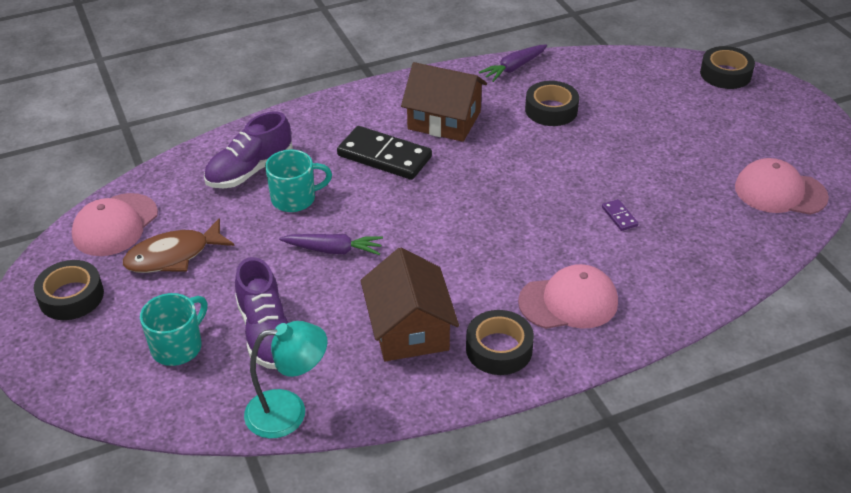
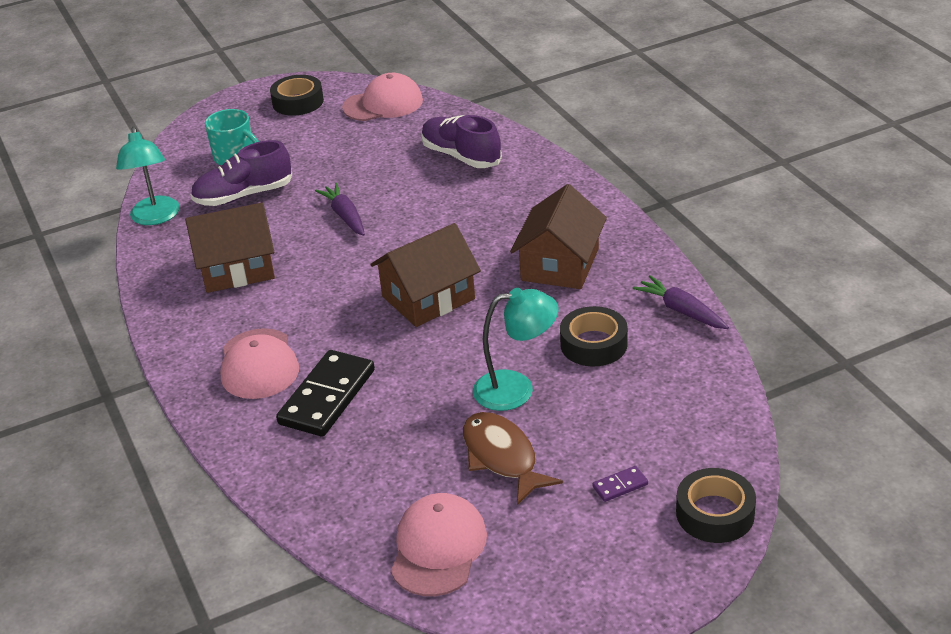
camera: 90 degrees right, 5 degrees down
(115, 225) = (383, 104): pink cap -> pink cap turned 135 degrees clockwise
(173, 256) = (342, 137): brown fish -> brown fish (502, 457)
(295, 199) = (419, 186): turquoise mug -> none
(333, 250) = (345, 216): purple carrot -> purple carrot turned 150 degrees clockwise
(384, 156) = (490, 231): black domino -> black domino (327, 397)
(479, 194) = (428, 298): none -> brown house
(499, 349) = (203, 322): black tape -> none
(604, 149) = (516, 389): none -> turquoise lamp
(619, 216) = (390, 401): purple domino -> purple domino (620, 486)

